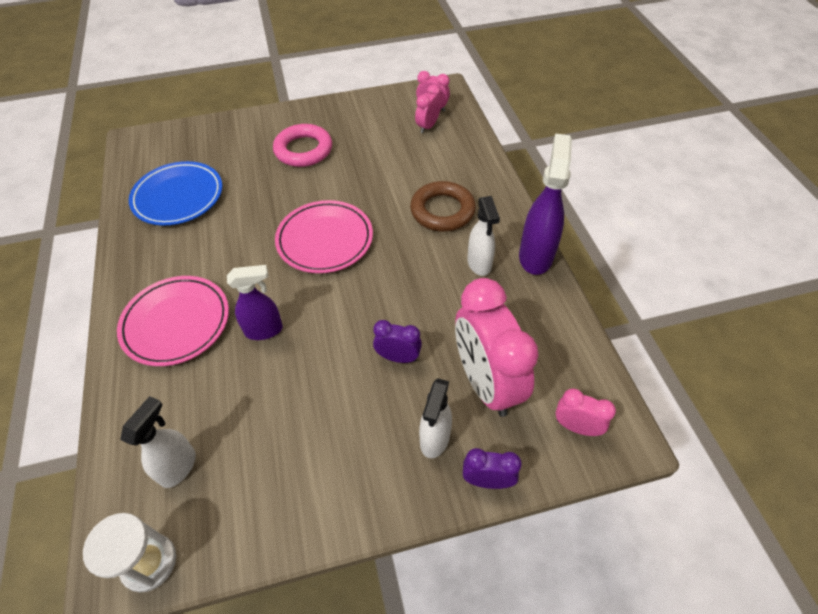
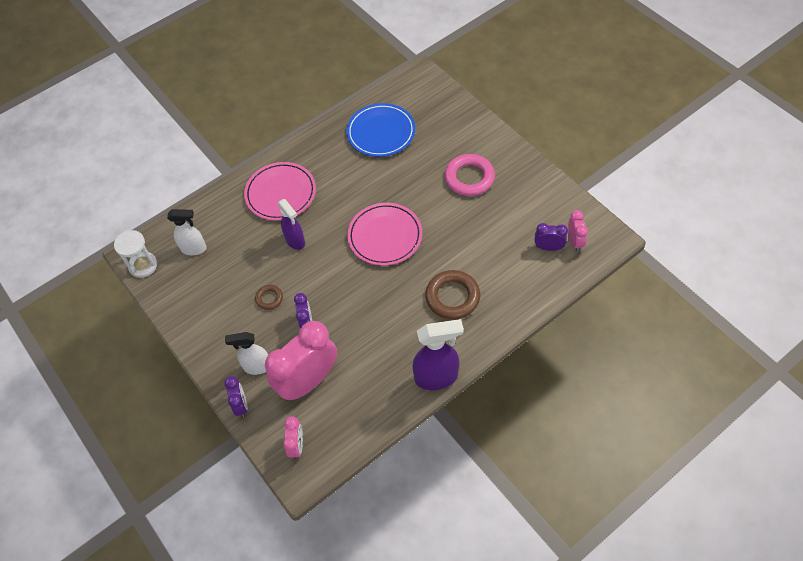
camera: 70 degrees right, 5 degrees up
(334, 389) = (269, 298): none -> brown ring
(427, 126) = (548, 247): pink clock -> purple clock
(479, 264) = (409, 342): white spray bottle -> none

